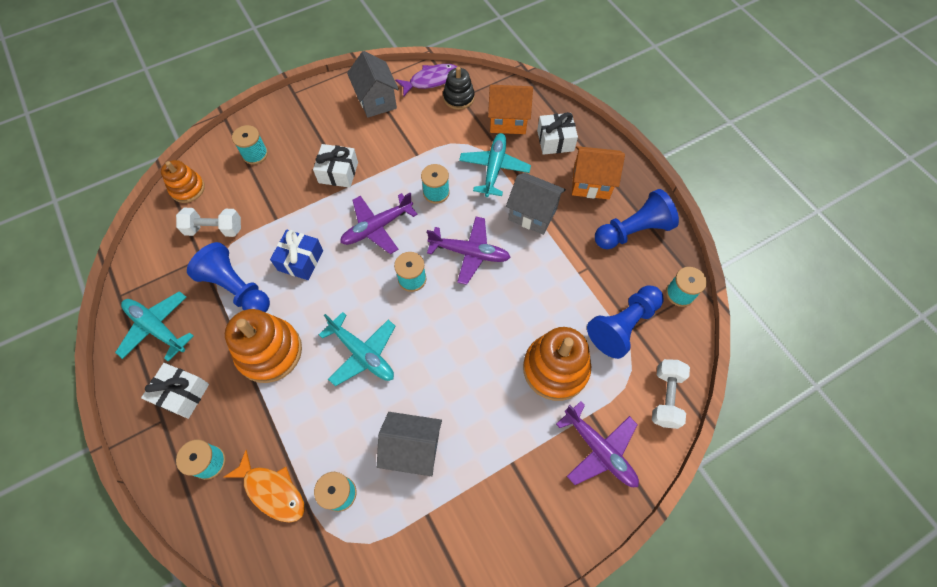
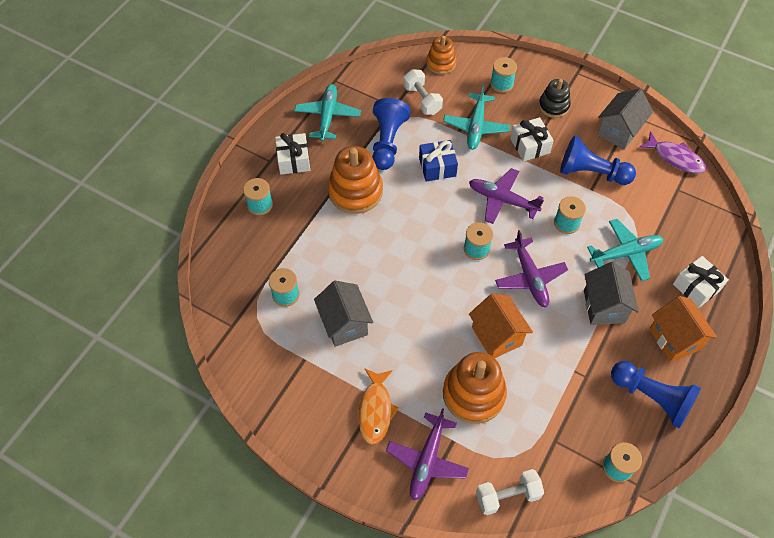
camera: 60 degrees right, 5 degrees down
(272, 491) = (263, 252): orange fish -> orange fish (376, 410)
(362, 354) = (393, 250): turquoise plane -> turquoise plane (476, 127)
(458, 98) = (675, 188): black stacking toy -> black stacking toy (553, 106)
(508, 121) = (684, 239): orange house -> orange house (497, 336)
(623, 325) = (550, 431): blue pawn -> blue pawn (591, 173)

